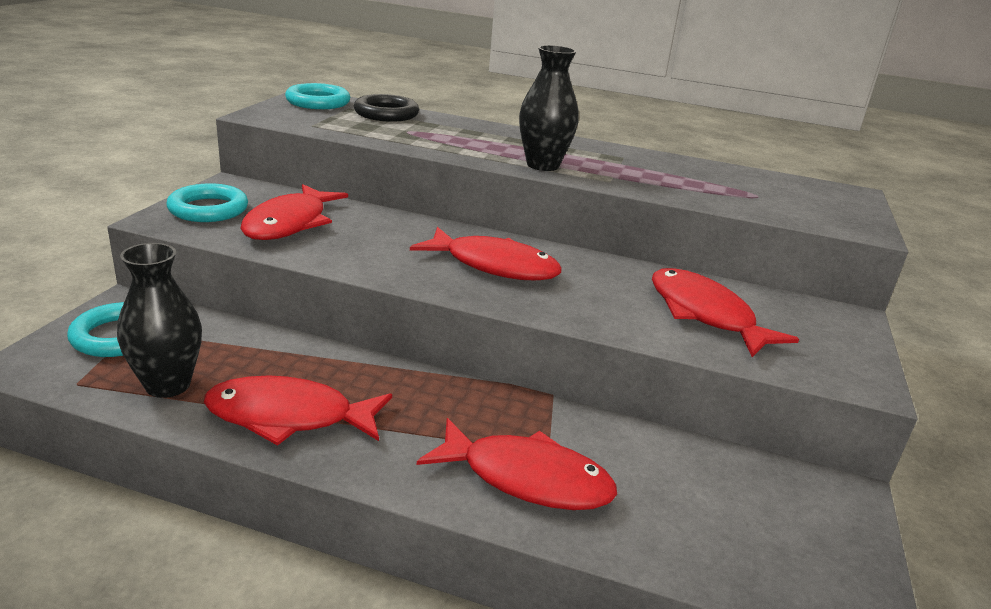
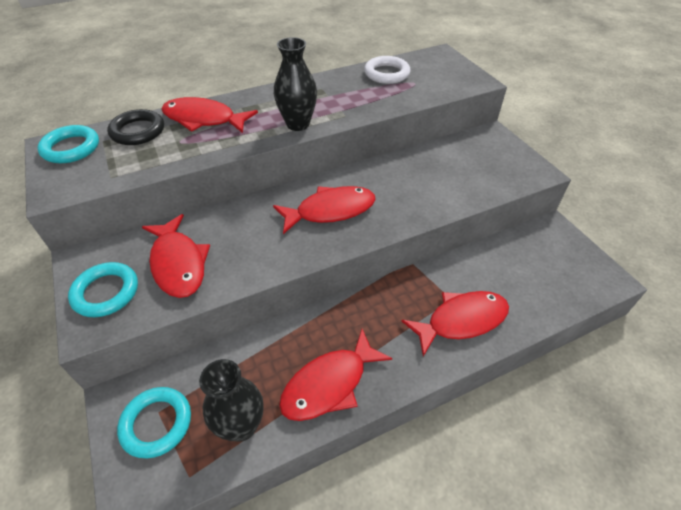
camera: 40 degrees left, 20 degrees up
(705, 314) = (449, 174): red fish -> red fish (204, 119)
(732, 177) = (386, 74): none -> white ring

